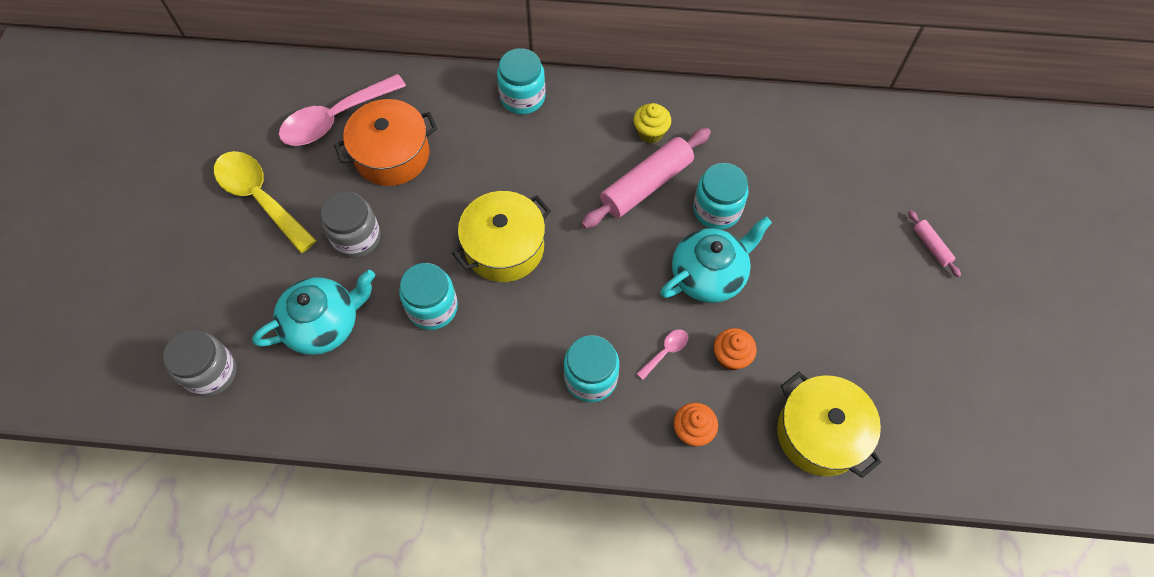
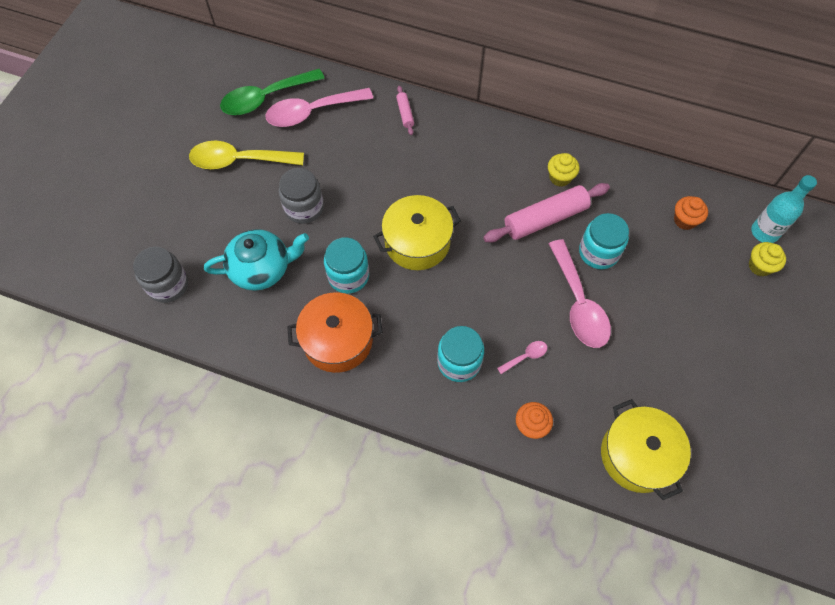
camera: 15 degrees right, 0 degrees up
(260, 198) = (239, 160): yellow spoon -> yellow spoon turned 60 degrees counterclockwise
(273, 113) = (266, 98): none -> green spoon
(392, 155) = (348, 150): orange pot -> orange pot (338, 340)
(522, 97) = (463, 127): turquoise jar -> none
(709, 275) = (578, 303): turquoise teapot -> pink spoon
(731, 357) = (579, 374): orange cupcake -> orange cupcake (684, 220)
(893, 144) = (764, 232): none -> turquoise bottle
(897, 183) = (759, 266): none -> yellow cupcake
(931, 246) = (775, 325): pink rolling pin -> pink rolling pin (405, 113)

